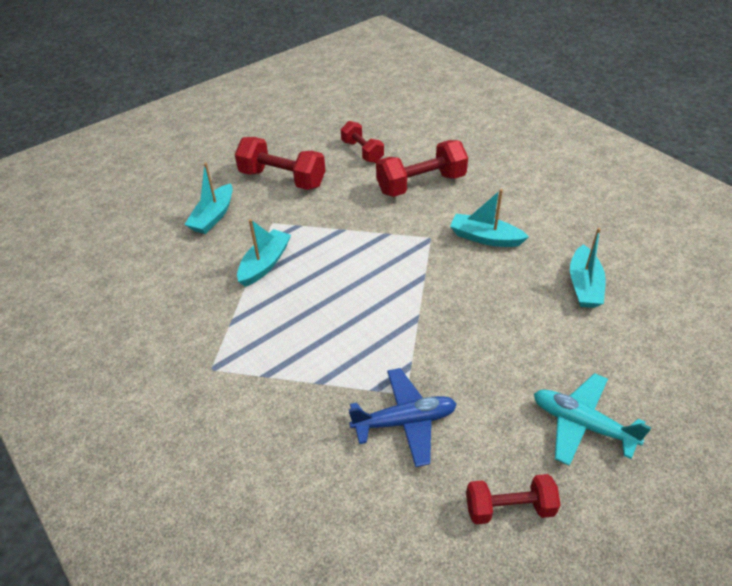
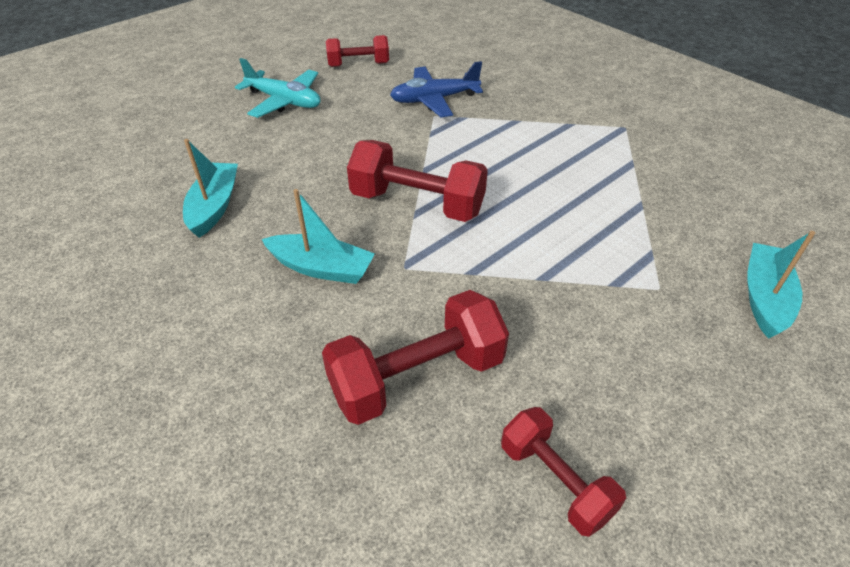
camera: 175 degrees right, 0 degrees up
(265, 264) = (632, 225): turquoise boat -> none
(282, 179) = (696, 387): red dumbbell -> red dumbbell (417, 204)

